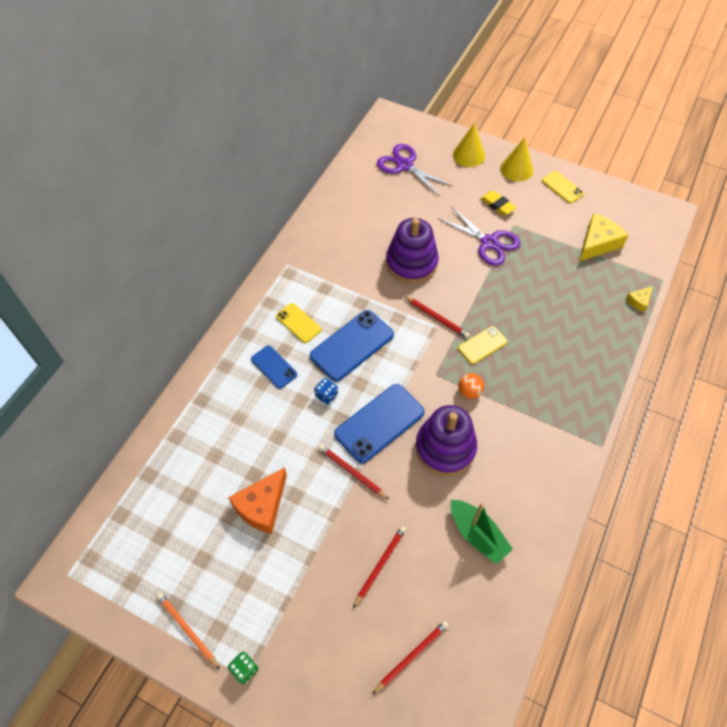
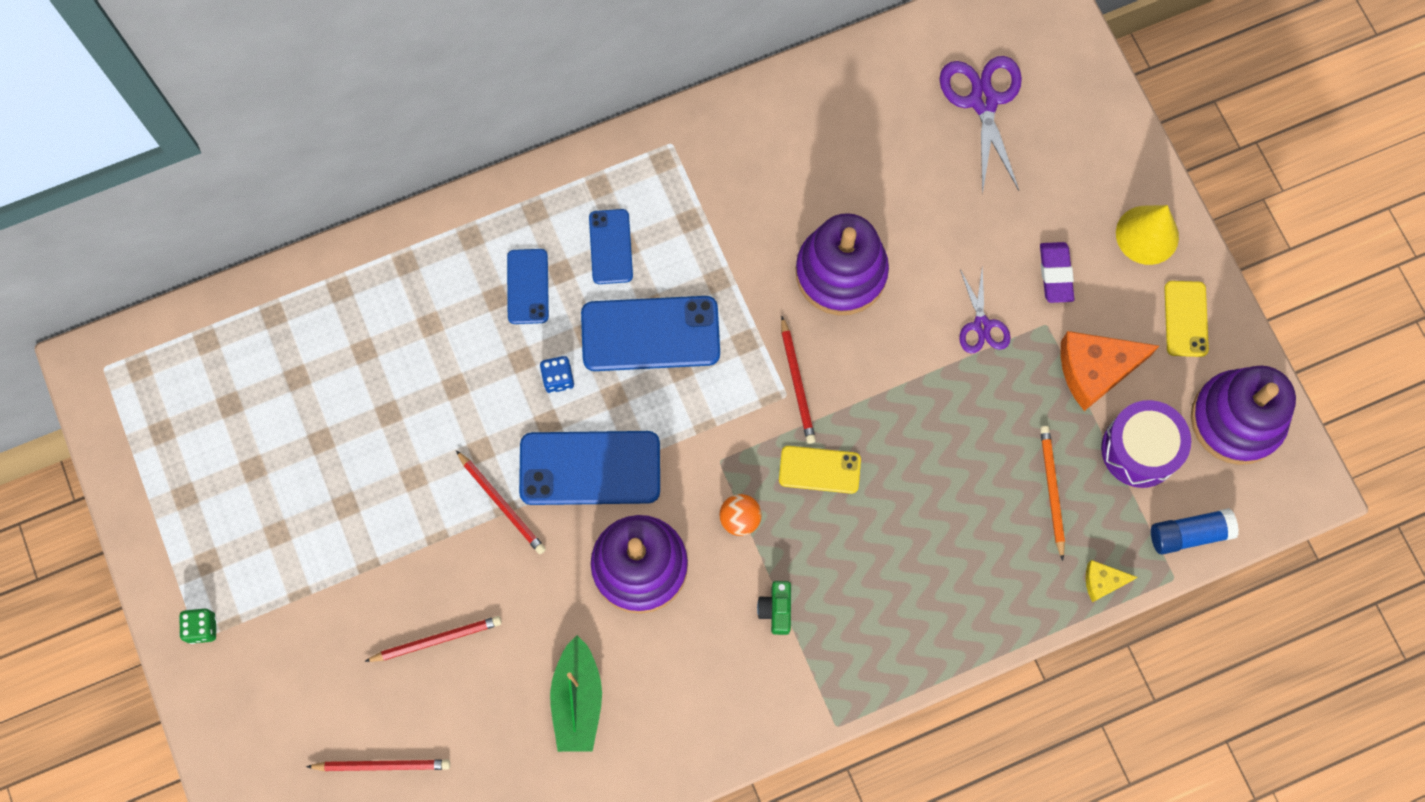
camera: 40 degrees right, 15 degrees up
(187, 630) = (178, 535): orange pencil -> orange pencil (1051, 490)
(262, 506) = (366, 459): orange cheese -> orange cheese (1095, 369)
(298, 323) = (611, 247): yellow phone -> blue phone
(352, 472) = (502, 503): red pencil -> red pencil turned 150 degrees clockwise
(468, 155) = (1098, 155): yellow cone -> none
(489, 243) = (981, 325): purple scissors -> purple scissors, size x0.60
(497, 205) = (1055, 274): yellow eraser -> purple eraser
(524, 417) = (776, 609): none -> green camera
(597, 243) = (1140, 449): yellow cheese -> purple drum
(619, 208) = (1236, 419): none -> purple stacking toy
(649, 259) = (1189, 534): none -> blue glue stick

